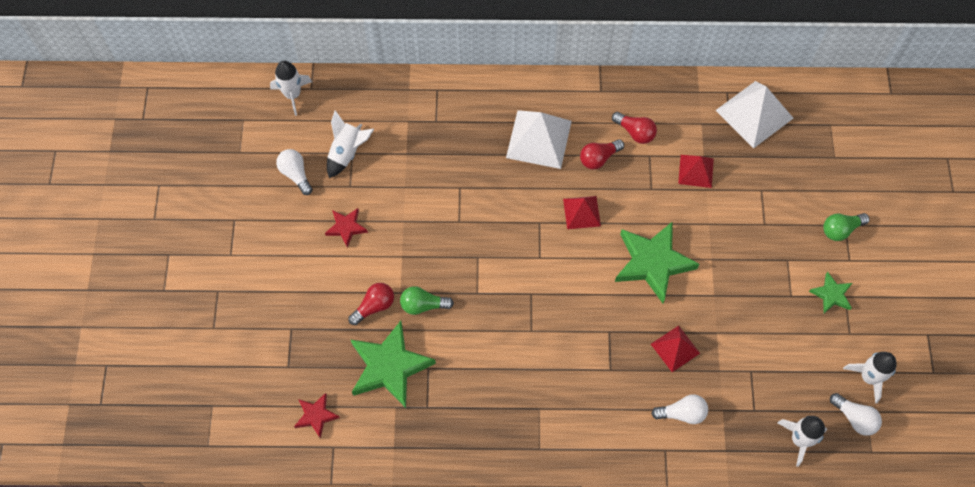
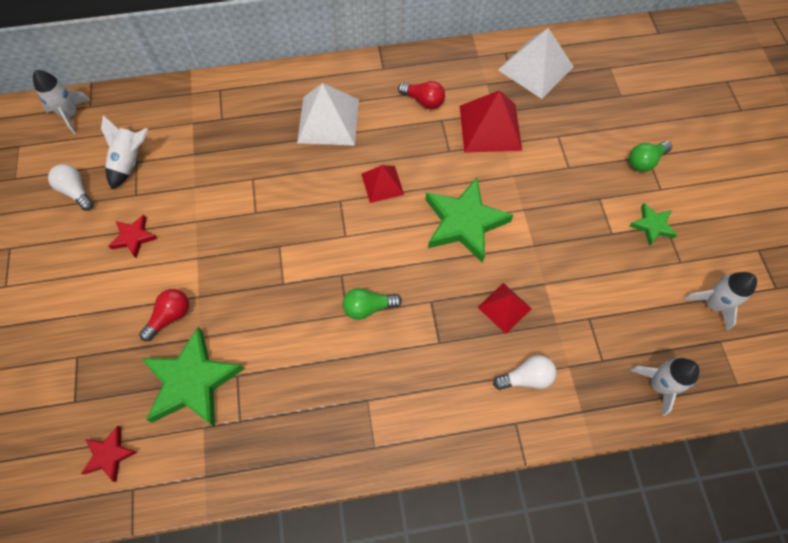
camera: 10 degrees left, 0 degrees up
(423, 305) = (225, 306): green light bulb -> green light bulb (368, 307)
(598, 158) = (391, 130): red light bulb -> none
(696, 171) = (490, 127): red pyramid -> red pyramid, size x1.70
(854, 418) = (710, 350): white light bulb -> none

